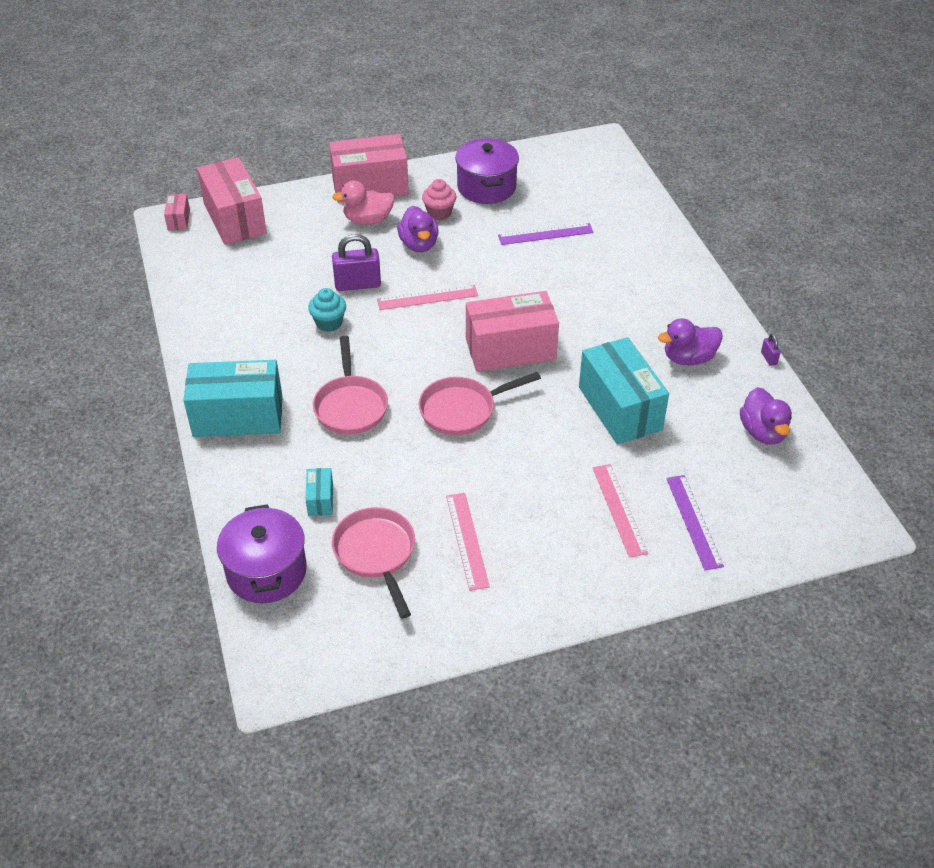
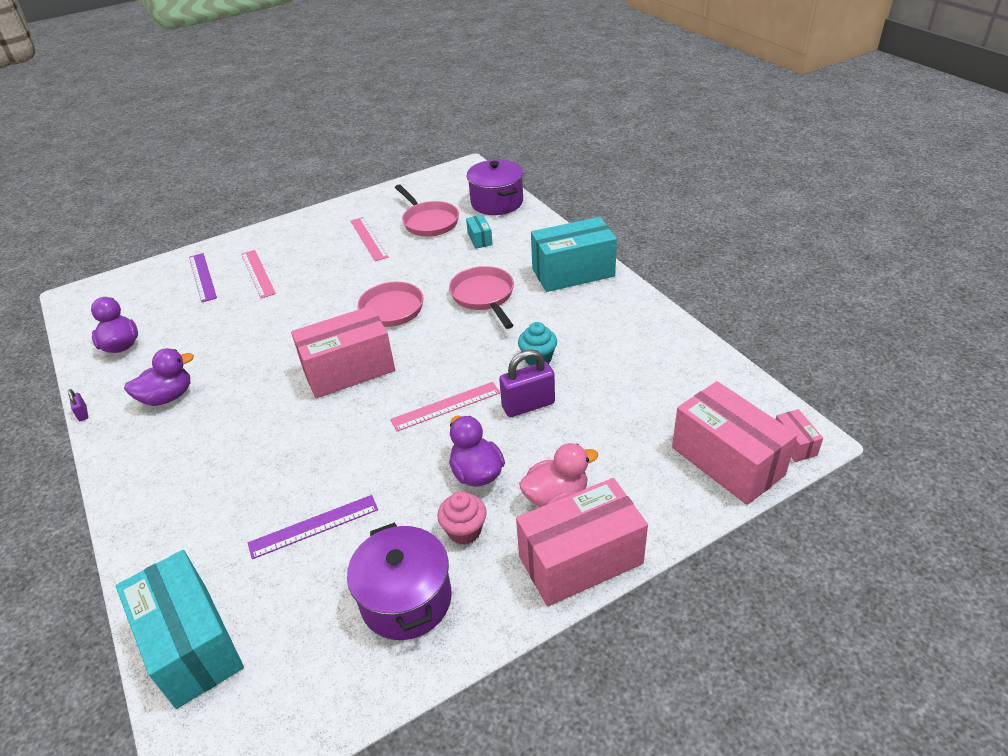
camera: 170 degrees right, 5 degrees down
(619, 408) = (246, 339): turquoise box -> turquoise box (192, 644)

